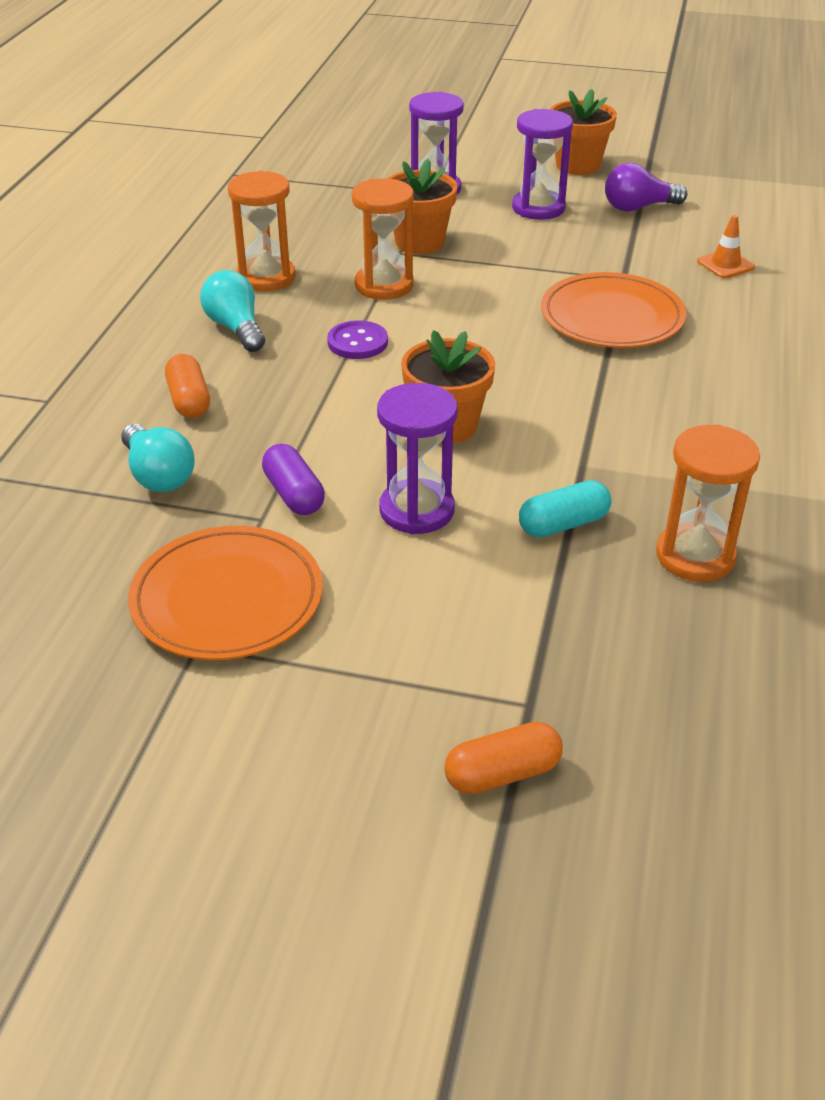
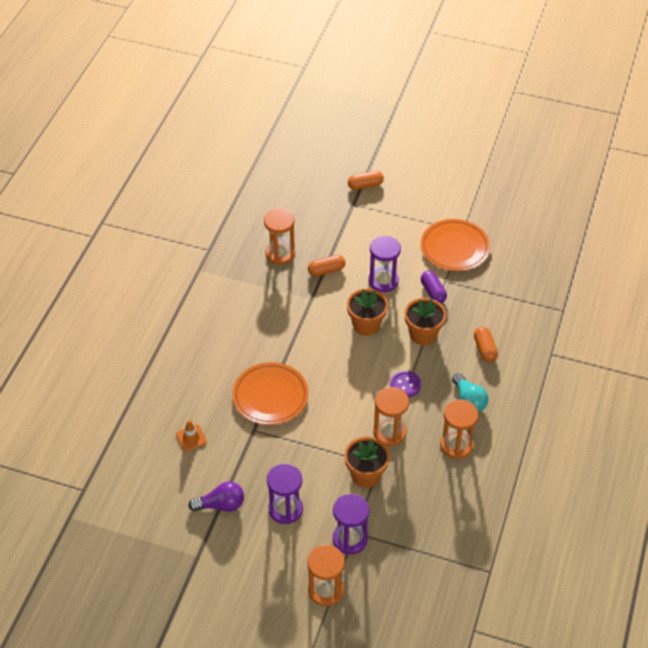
camera: 175 degrees left, 10 degrees up
(158, 475) = (490, 306): turquoise light bulb -> none
(461, 153) = (326, 590): none -> orange hourglass
(563, 524) = (326, 270): turquoise capsule -> orange capsule
(578, 165) = (245, 565): orange flower pot -> orange flower pot (423, 334)

